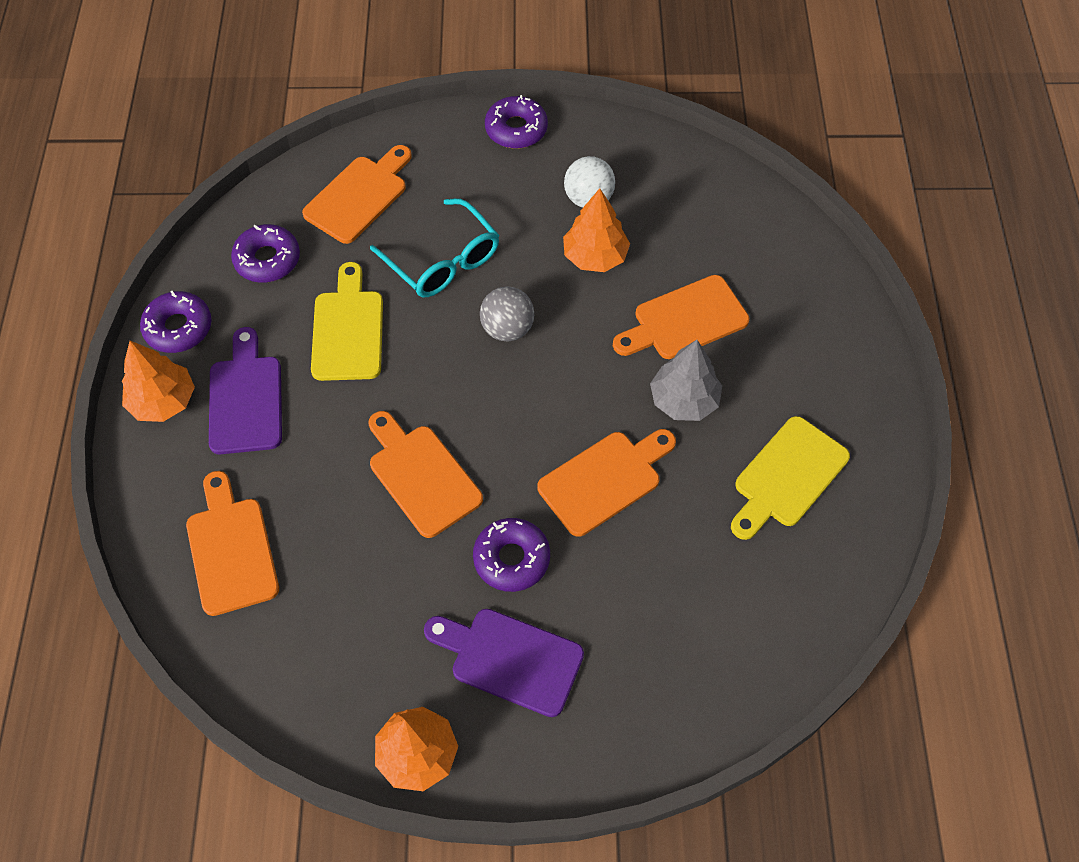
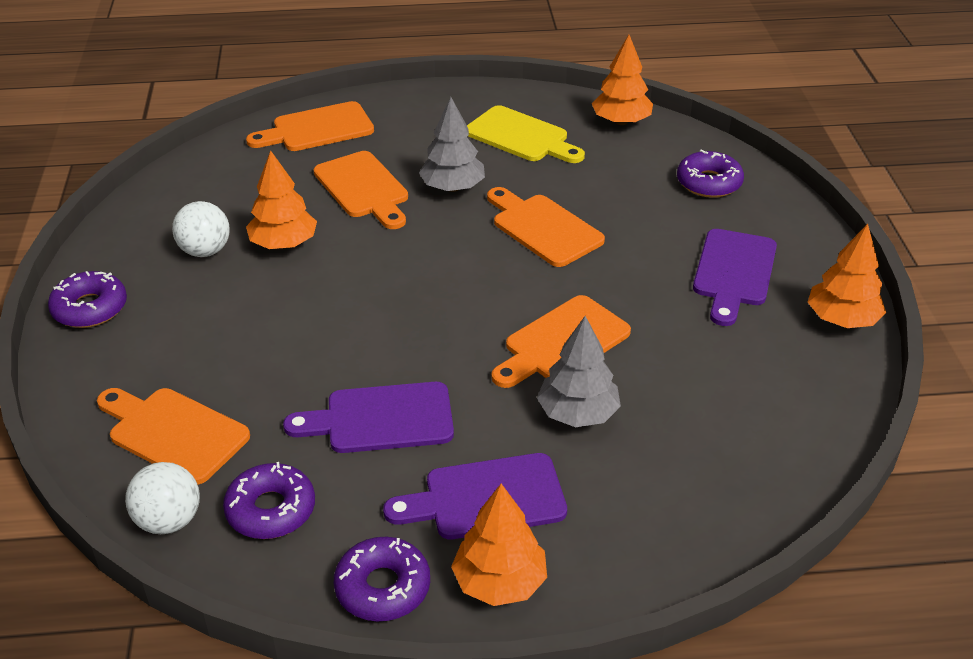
camera: 95 degrees left, 20 degrees down
(231, 549) = (684, 480): orange cutting board -> orange cutting board (317, 129)
(271, 201) = (169, 521): none -> white ball
(326, 476) = (577, 413): none -> grey tree
(348, 329) = (381, 419): yellow cutting board -> purple cutting board
(443, 261) = (283, 350): turquoise glasses -> none
(507, 329) = (376, 297): grey ball -> none
(511, 559) = (637, 277): purple donut -> purple donut (709, 183)
(824, 593) = (621, 121): none -> orange tree

